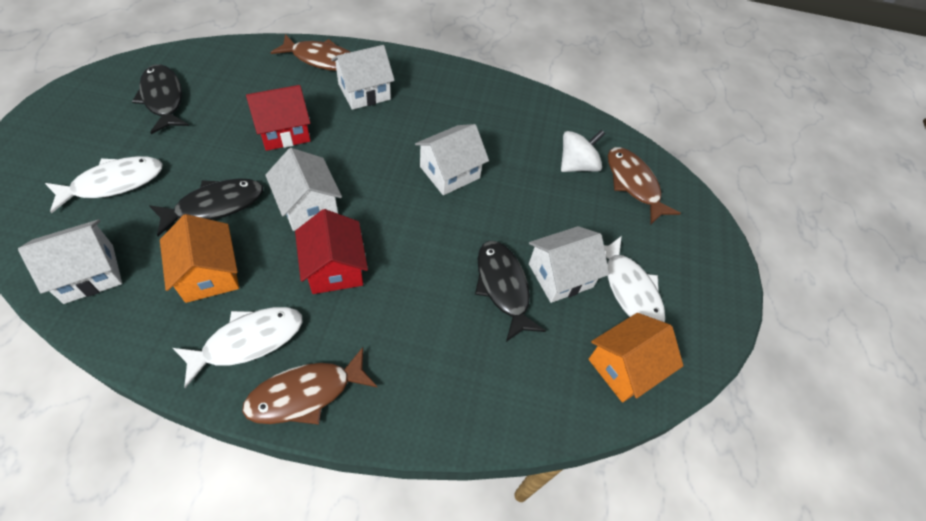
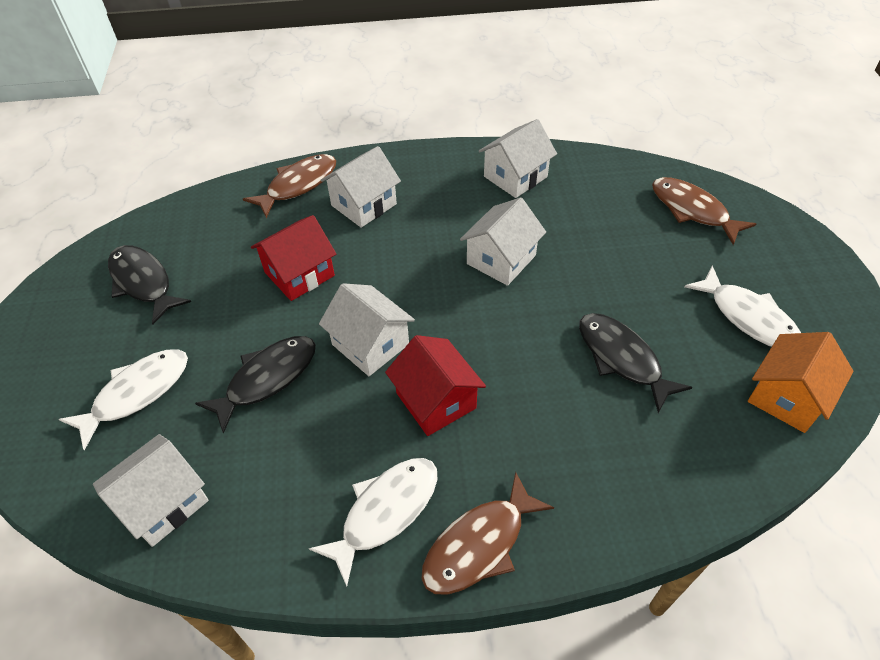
camera: 10 degrees left, 5 degrees down
(209, 274) = (301, 455): orange house -> none
(321, 59) = (298, 185): brown fish -> brown fish turned 45 degrees counterclockwise
(560, 275) = (672, 327): white house -> white house (515, 177)
(577, 165) = (626, 210): white spinning top -> none

